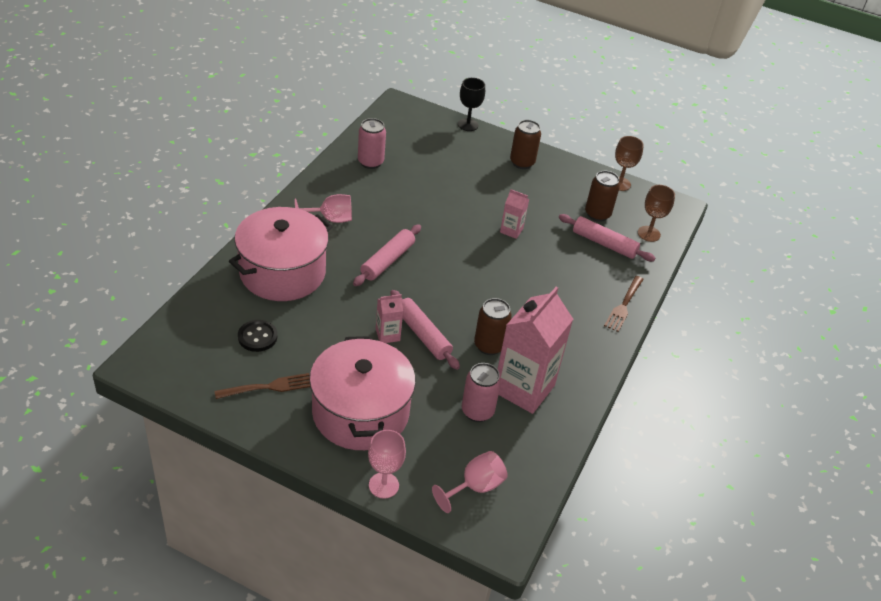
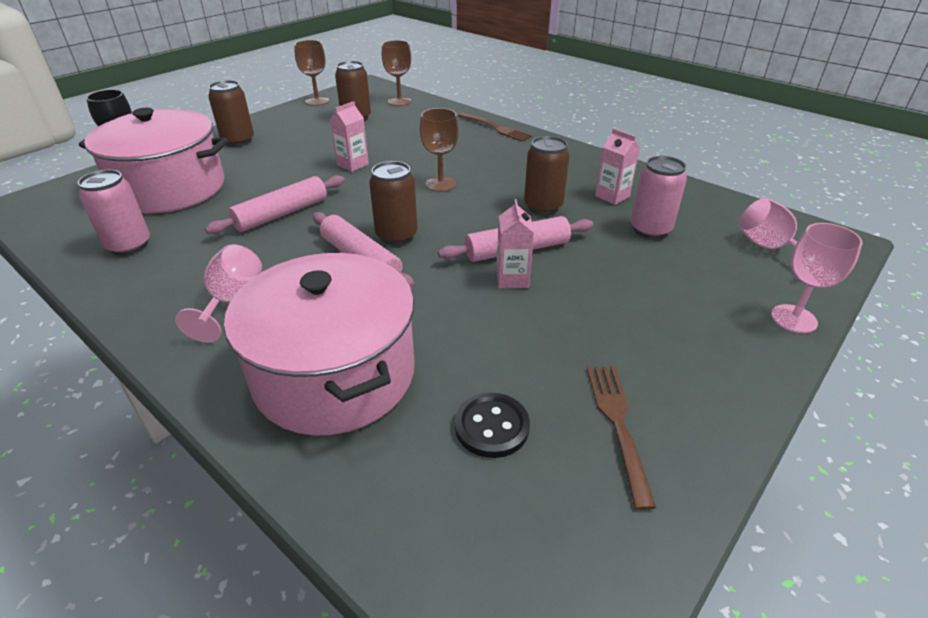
camera: 70 degrees left, 5 degrees down
(360, 412) = (664, 323): pink pot -> pink pot (170, 188)
(420, 272) = (396, 236): none -> brown can
(501, 283) = (440, 184): none -> brown goblet
(523, 388) = (612, 196): pink carton -> pink carton, size x0.46
(604, 244) = (402, 122): pink rolling pin -> pink rolling pin (281, 214)

